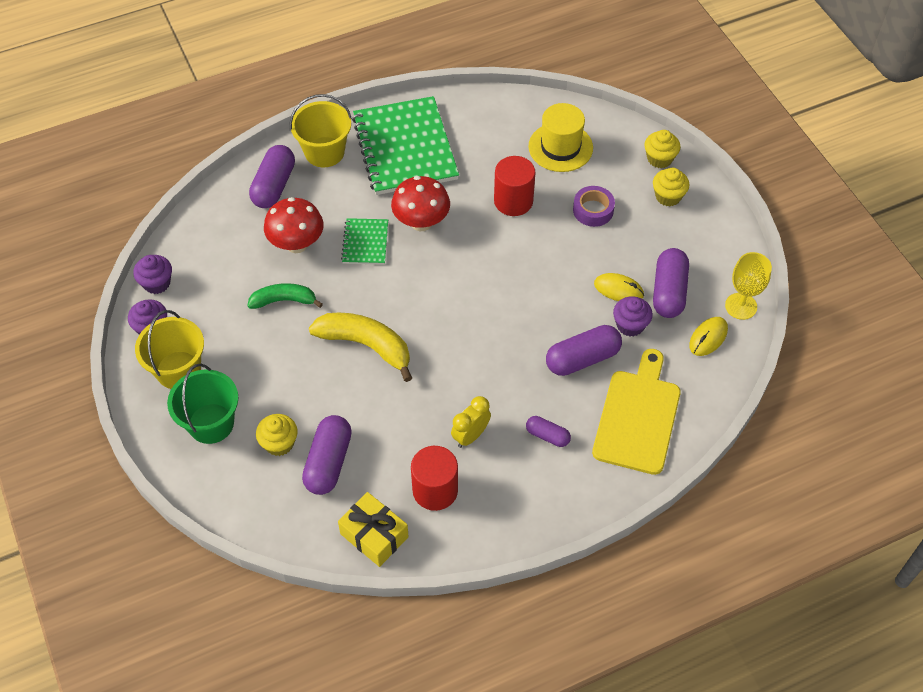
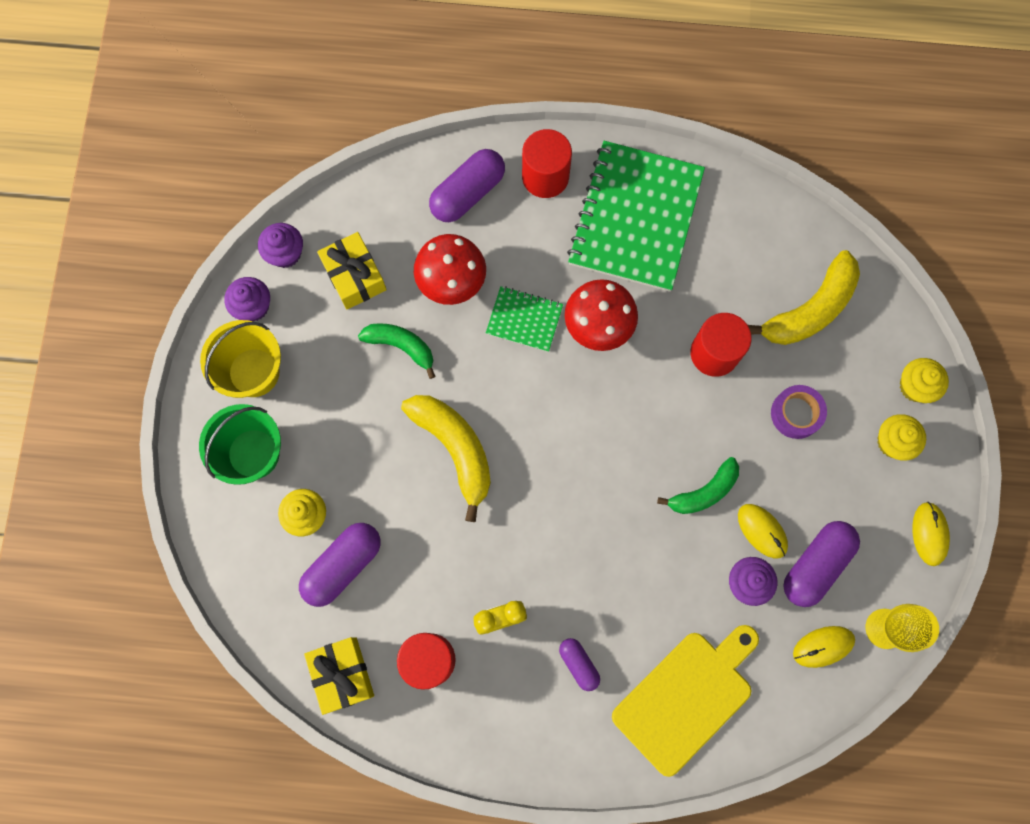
camera: 30 degrees right, 20 degrees up
(220, 273) = (354, 276): none -> yellow gift
(324, 152) = (545, 177): yellow bucket -> red cylinder
(365, 242) = (524, 320): green notebook -> green notebook turned 75 degrees clockwise
(560, 147) = (810, 310): yellow hat -> yellow banana
(563, 286) = (704, 492): none -> green banana
(582, 359) = (670, 594): purple capsule -> none
(729, 237) = (929, 534): none -> yellow mouse

